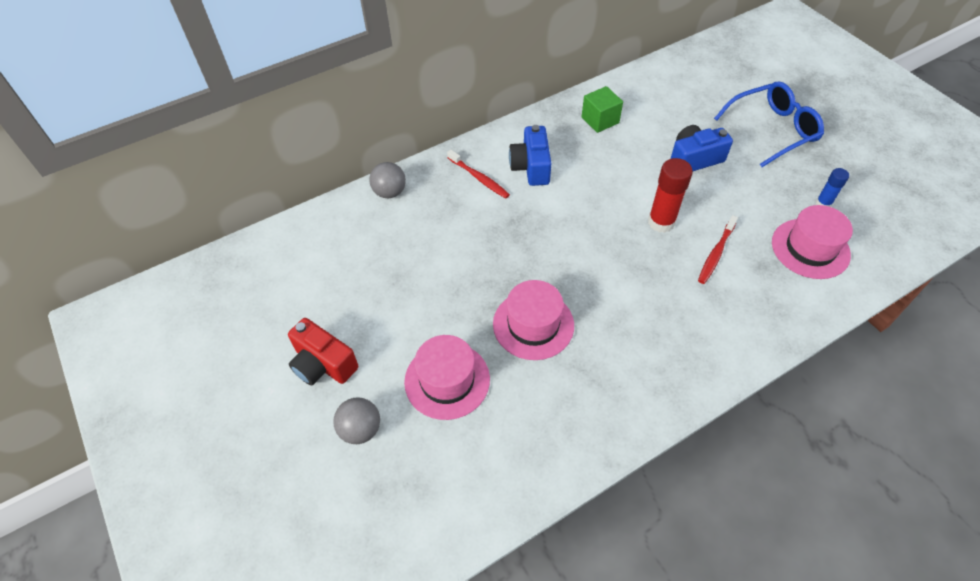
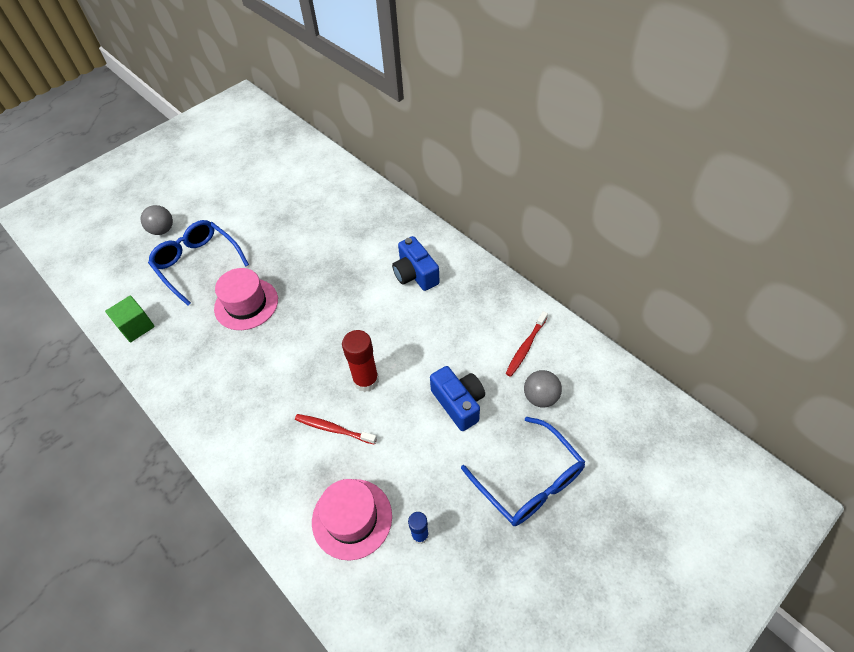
camera: 80 degrees right, 0 degrees up
(323, 364) = (210, 200): red camera -> none
(390, 192) = (366, 194): grey ball -> grey ball (540, 397)
(447, 380) = (198, 264): pink hat -> blue glasses
(479, 178) = (394, 242): red toothbrush -> red toothbrush (526, 347)
(531, 167) = (415, 274): blue camera -> blue camera turned 105 degrees counterclockwise
(600, 120) = (493, 316): green cube -> green cube (136, 326)

